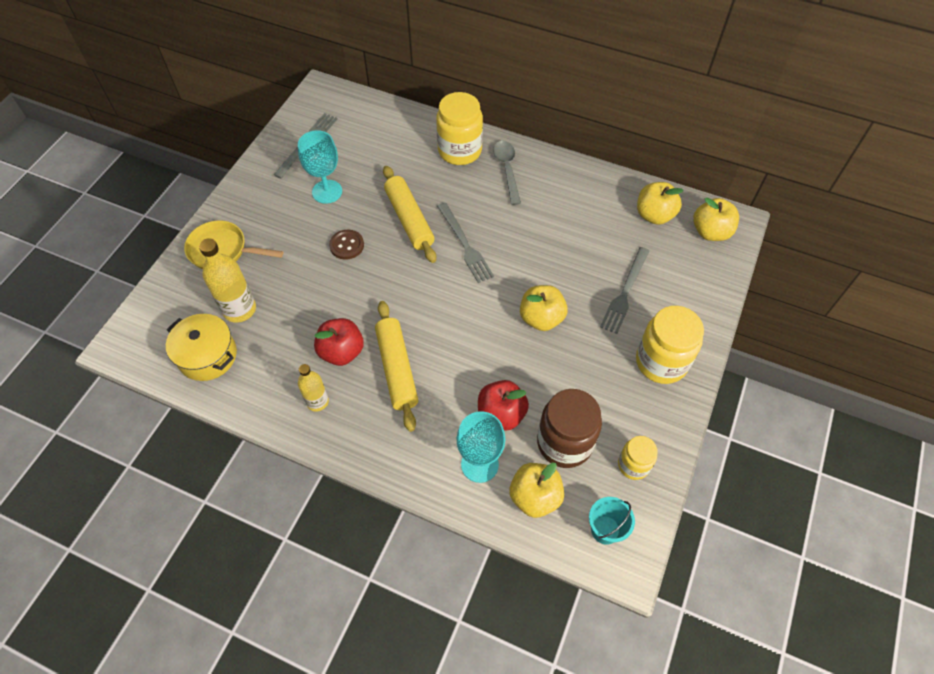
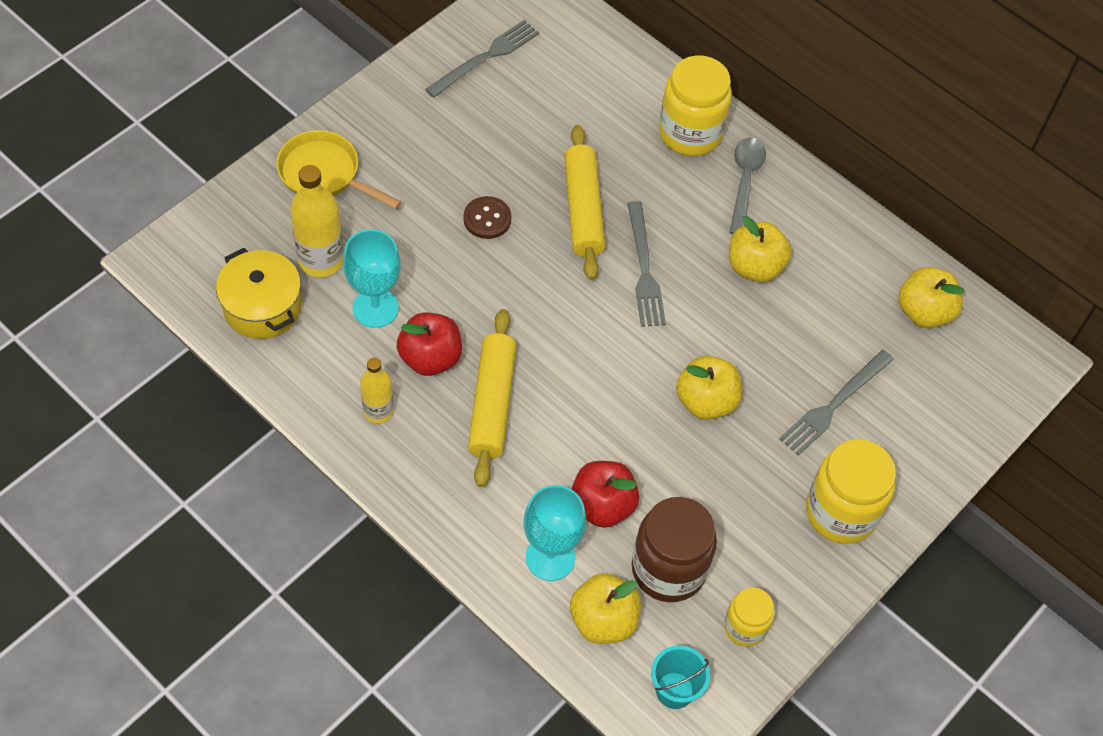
camera: 15 degrees right, 0 degrees up
(327, 192) = (487, 135): turquoise goblet -> turquoise goblet (375, 308)
(710, 232) = (993, 361): yellow apple -> yellow apple (754, 267)

